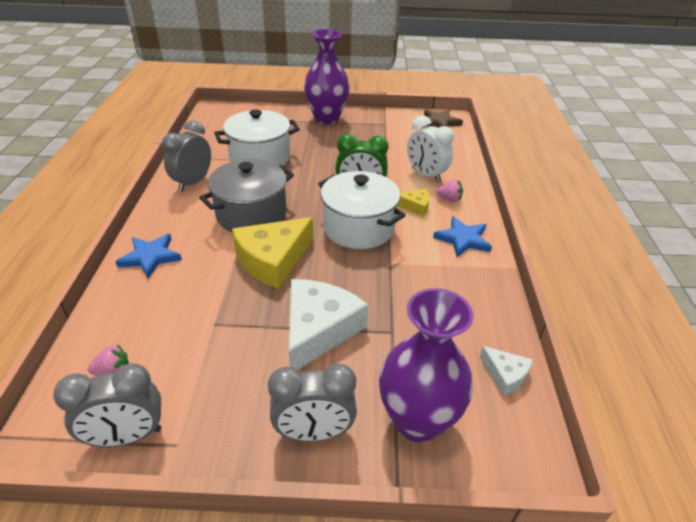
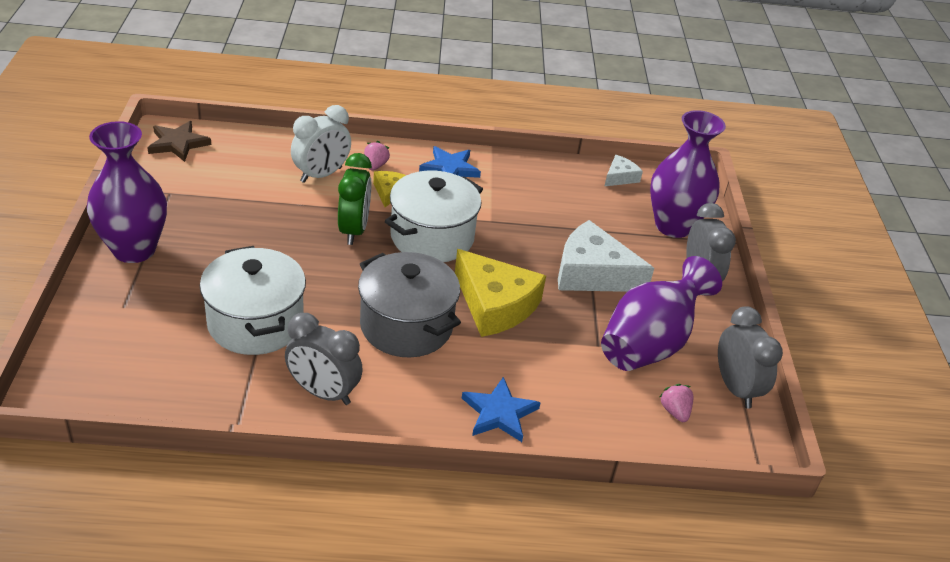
camera: 95 degrees left, 0 degrees up
(209, 364) = (649, 344): none -> purple vase

